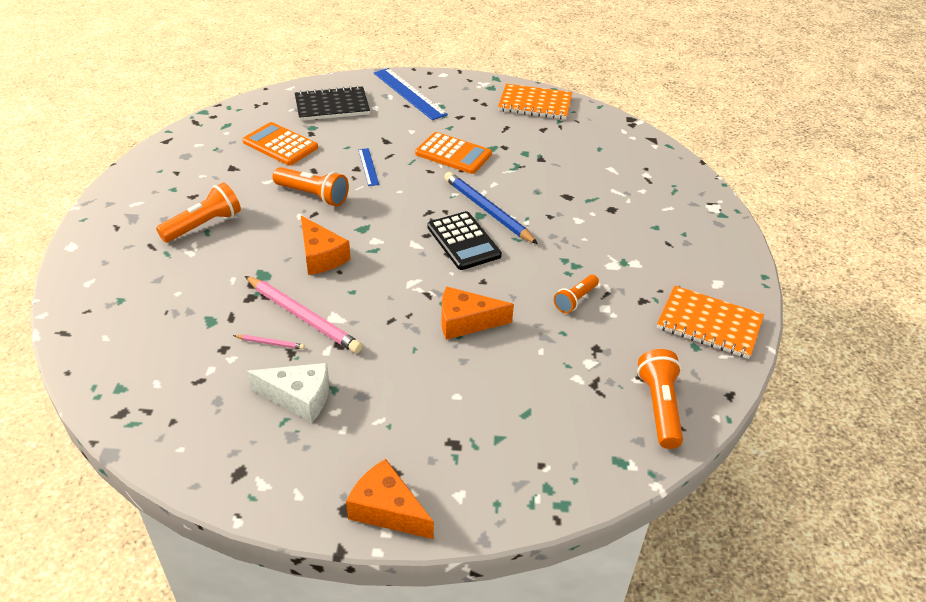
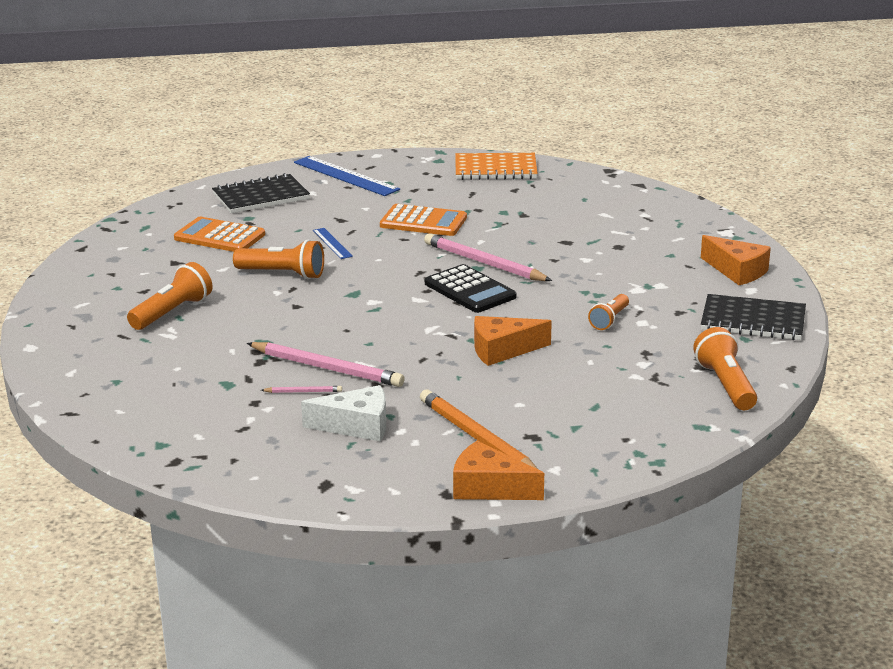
camera: 10 degrees left, 15 degrees down
(321, 256) = (319, 320): orange cheese -> orange cheese (737, 271)
(401, 435) = (477, 438): none -> orange pencil
(487, 210) = (484, 263): blue pencil -> pink pencil
(709, 324) = (753, 320): orange notebook -> black notebook

